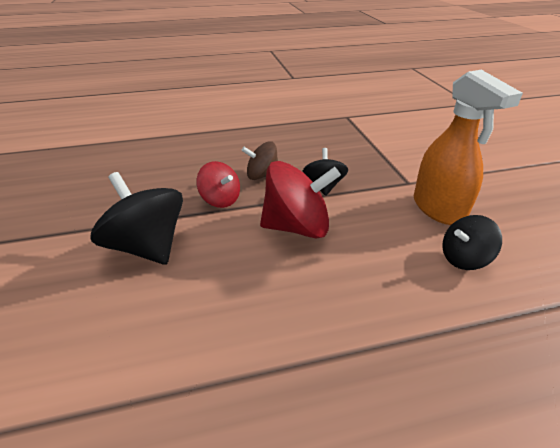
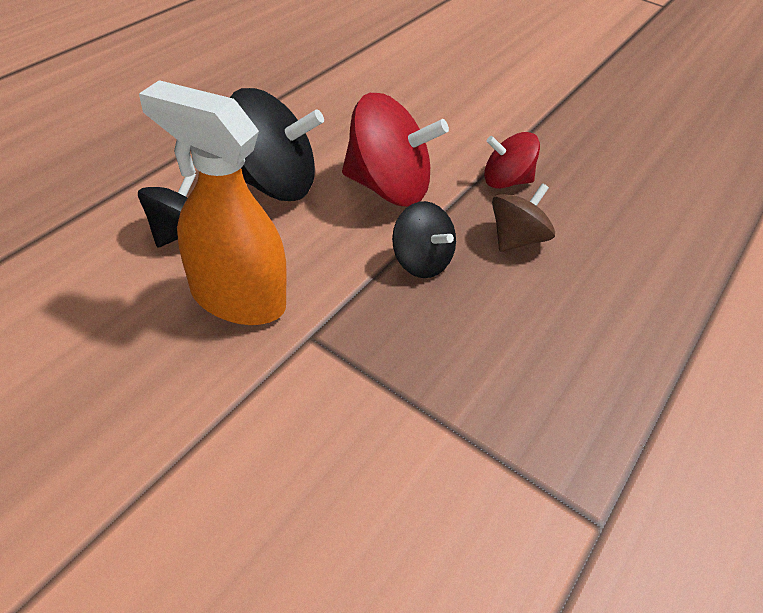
camera: 135 degrees right, 10 degrees up
(147, 246) = (488, 113): black spinning top -> black spinning top (273, 183)
(297, 227) = (388, 187): red spinning top -> red spinning top turned 120 degrees counterclockwise

